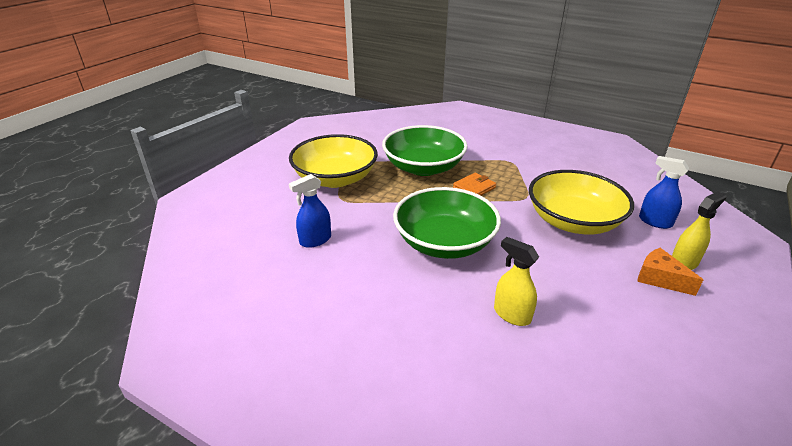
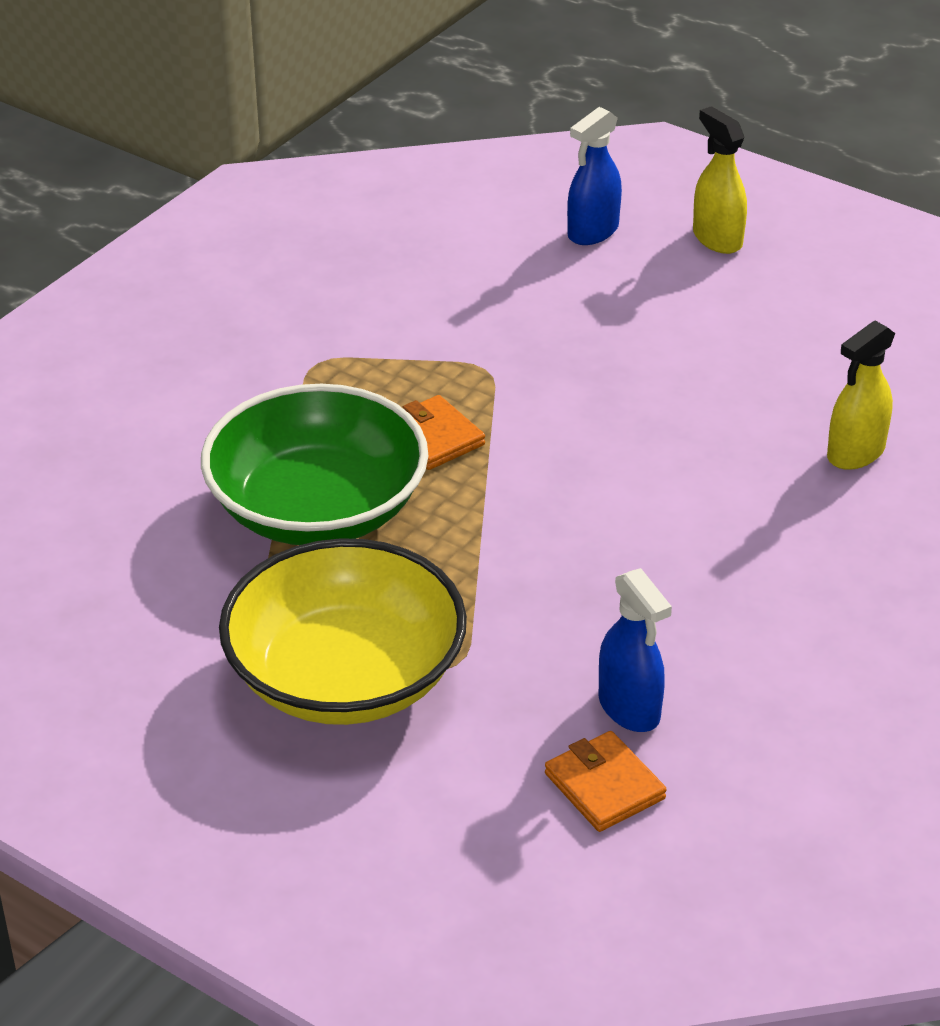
camera: 85 degrees left, 5 degrees up
(272, 235) = (604, 786): none -> orange wallet
(444, 242) = (647, 508): green bowl -> none
(573, 221) = (583, 326): yellow bowl -> none
(660, 278) = (759, 275): orange cheese -> none

